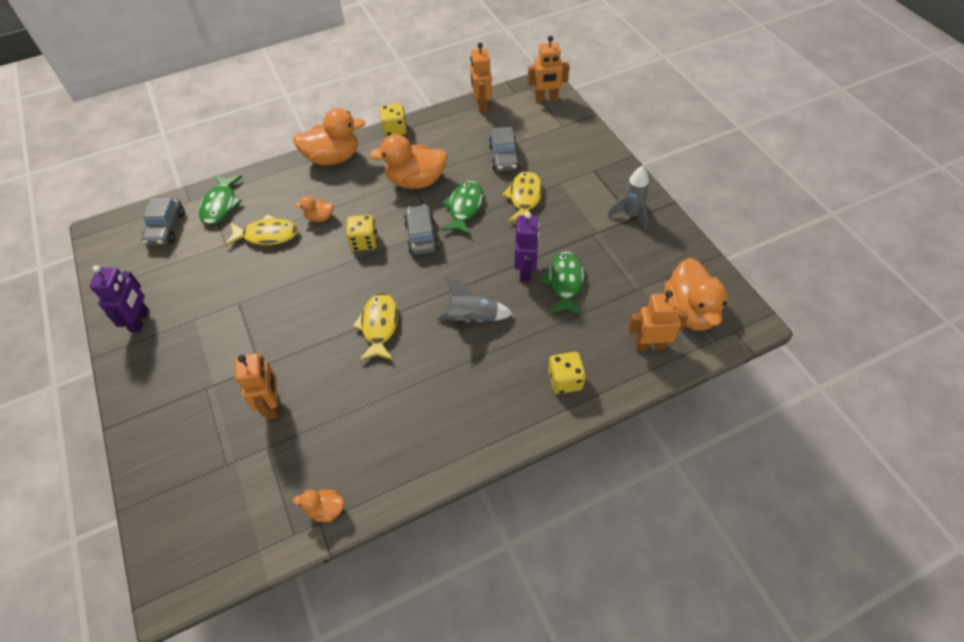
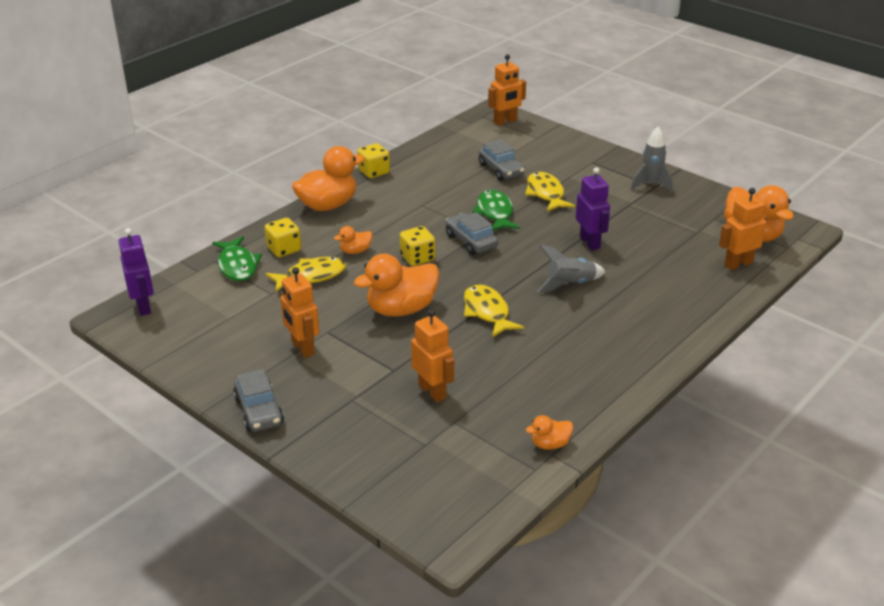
camera: 25 degrees left, 20 degrees down
(140, 321) = (231, 371): purple robot -> purple robot (144, 306)
(166, 228) = (192, 296): grey car -> grey car (259, 411)
(416, 181) = (430, 204): orange duck -> orange duck (401, 309)
(481, 105) = (446, 138): orange robot -> orange robot (302, 348)
(564, 283) = (632, 242): green fish -> none
(565, 380) = (687, 304): yellow dice -> yellow dice (284, 249)

